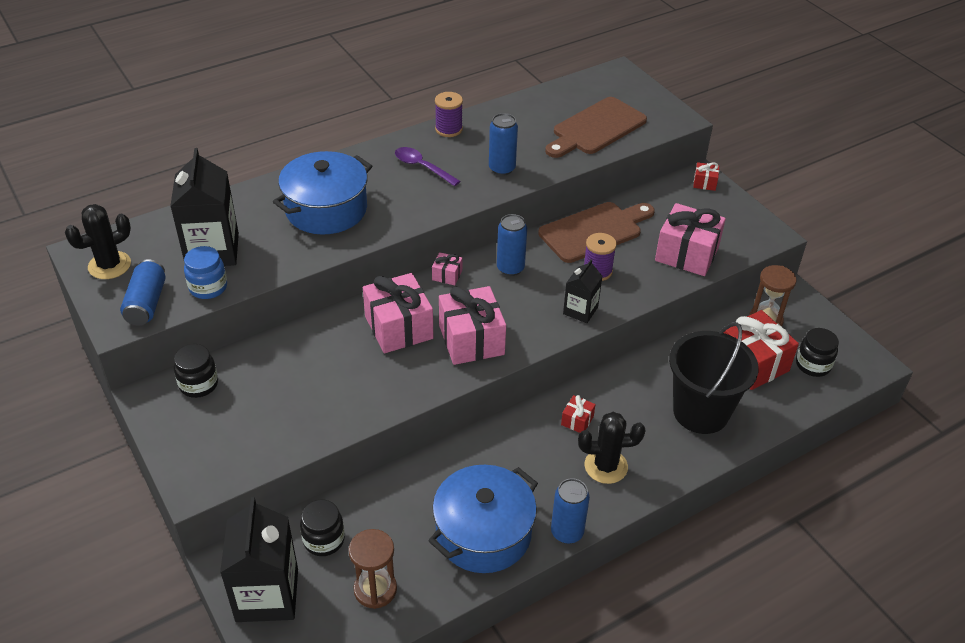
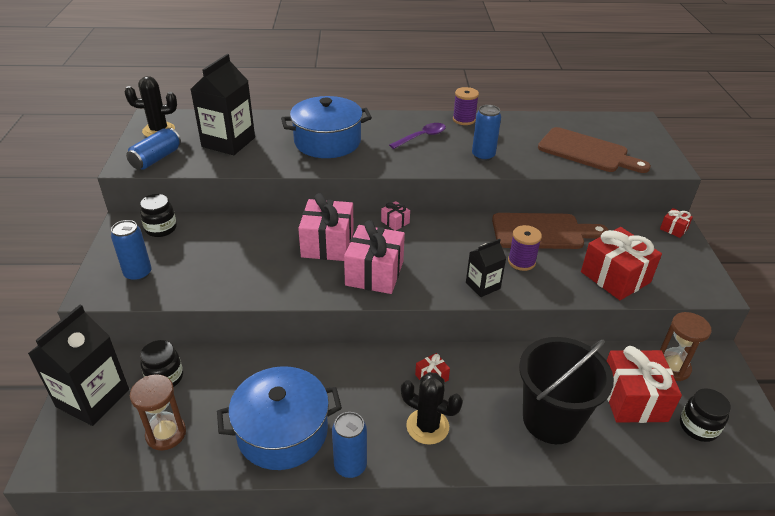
camera: 30 degrees right, 5 degrees down
(208, 287) = (203, 162): blue jar -> none
(422, 167) = (421, 137): purple spoon -> purple spoon turned 75 degrees clockwise
(510, 268) = (449, 234): blue can -> blue can (138, 274)
(596, 128) = (587, 152): brown cutting board -> brown cutting board turned 135 degrees counterclockwise
(686, 254) = (615, 277): pink gift -> red gift

